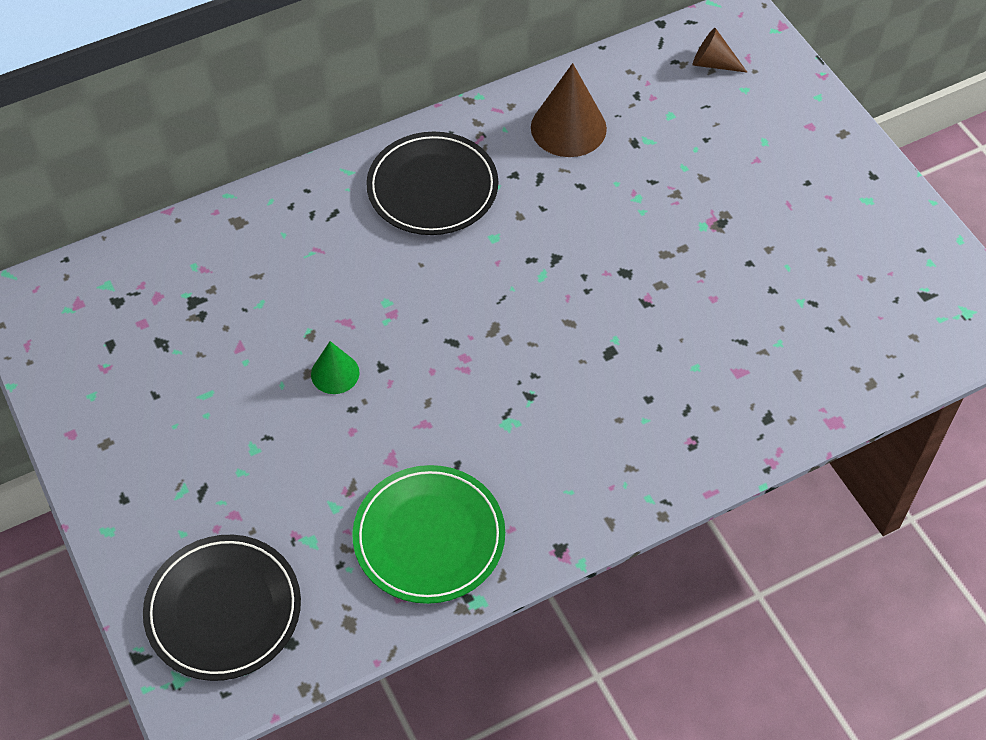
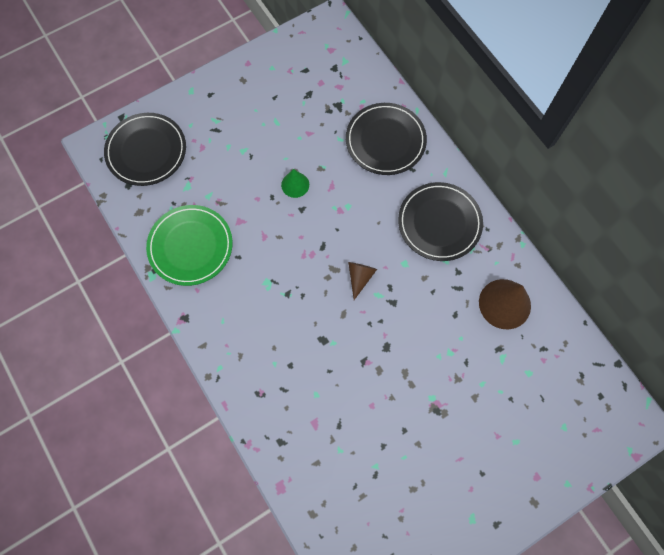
camera: 85 degrees right, 15 degrees up
(276, 242) = (385, 141): none -> black plate
(713, 63) = (585, 403): brown cone -> brown cone (360, 277)

